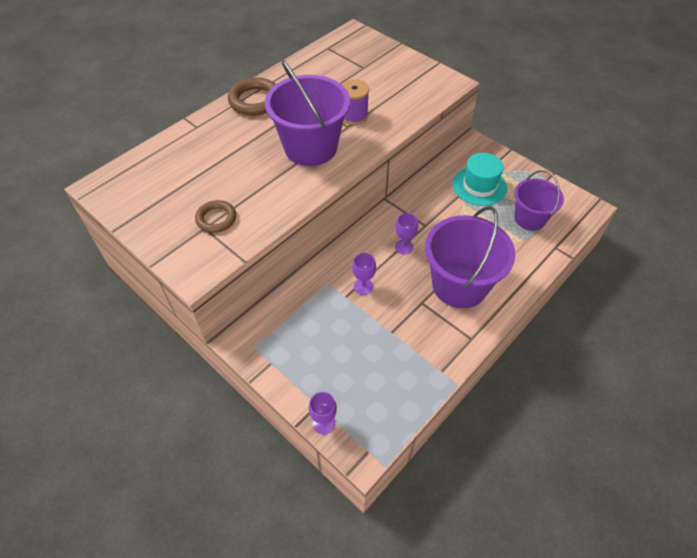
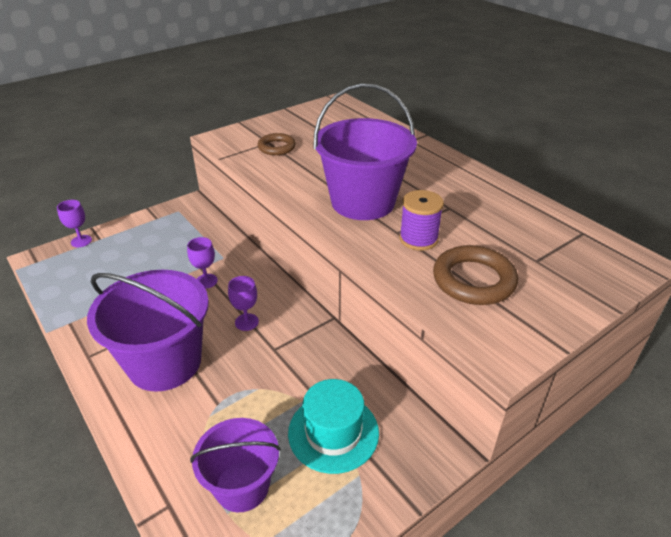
camera: 100 degrees right, 15 degrees down
(255, 100) = (454, 172): brown ring -> brown ring (473, 280)

